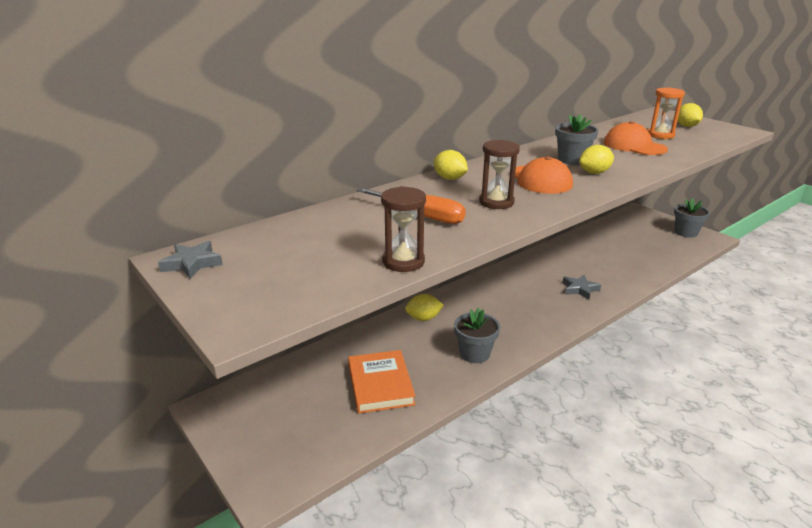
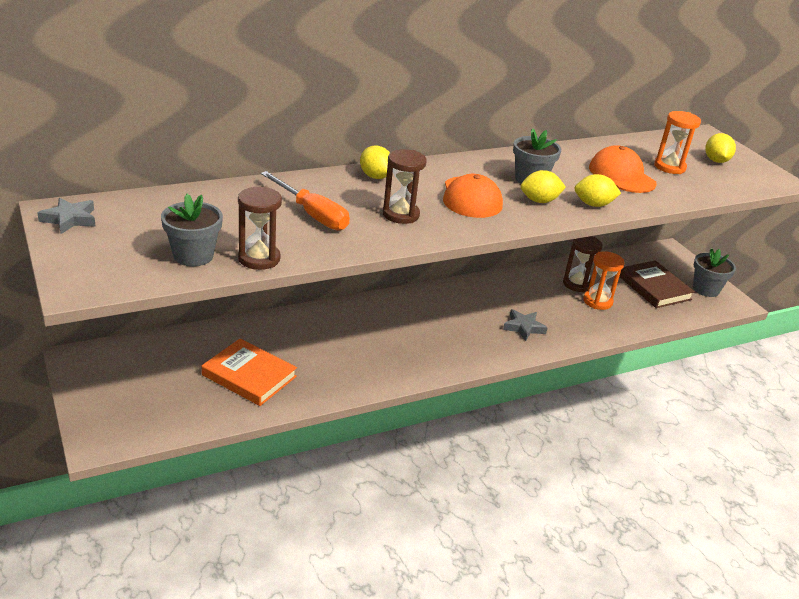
camera: 10 degrees right, 5 degrees up
(380, 384) = (249, 376): orange book -> orange book turned 60 degrees counterclockwise
(423, 318) = (331, 320): yellow lemon -> yellow lemon (593, 204)
(474, 353) = (362, 368): grey flower pot -> grey flower pot (193, 256)
(594, 248) = (577, 284): none -> brown hourglass
(618, 257) = (597, 301): none -> orange hourglass
(650, 239) = (654, 287): none -> brown book

